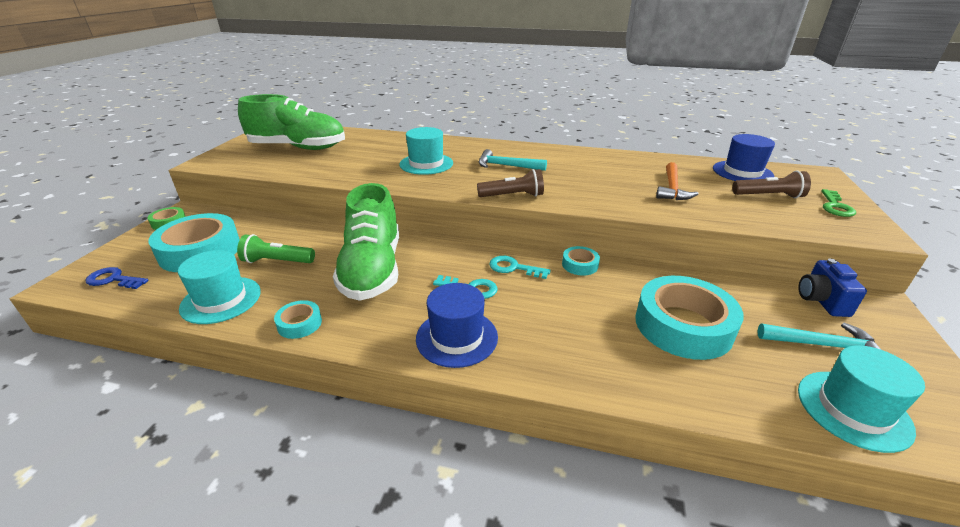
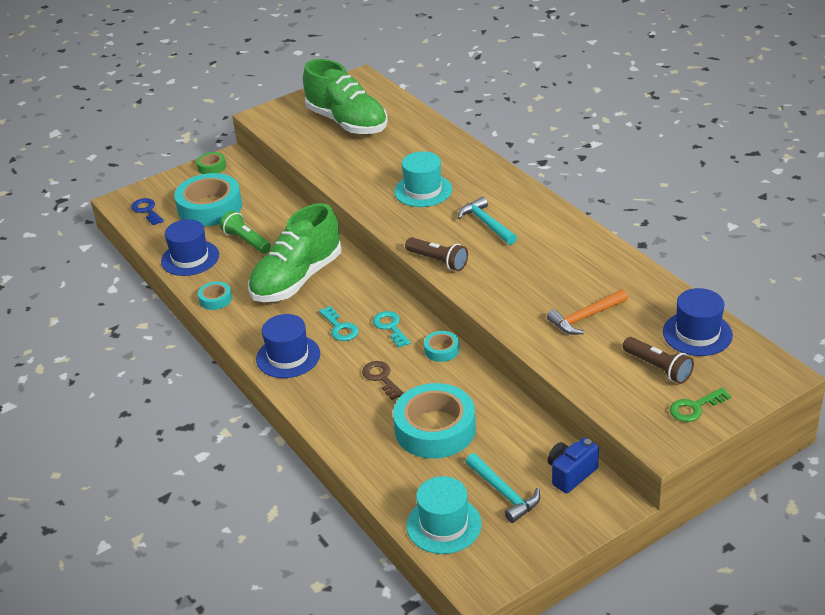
camera: 45 degrees right, 5 degrees up
(221, 300) = (190, 258): turquoise hat -> blue hat
(571, 309) = (381, 378): none -> brown key

